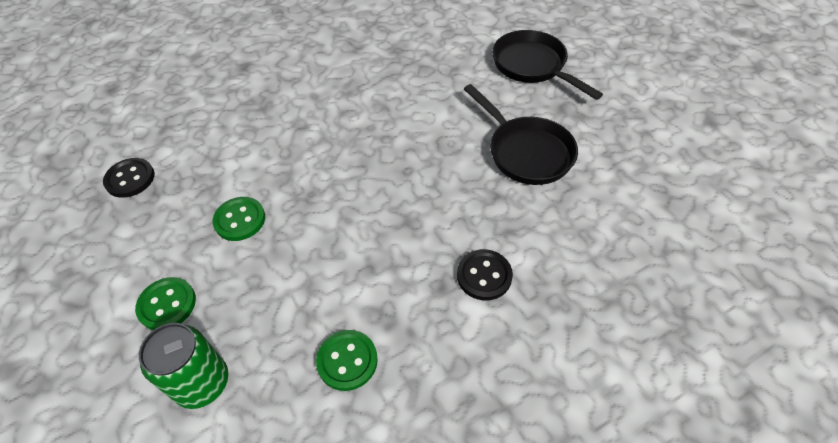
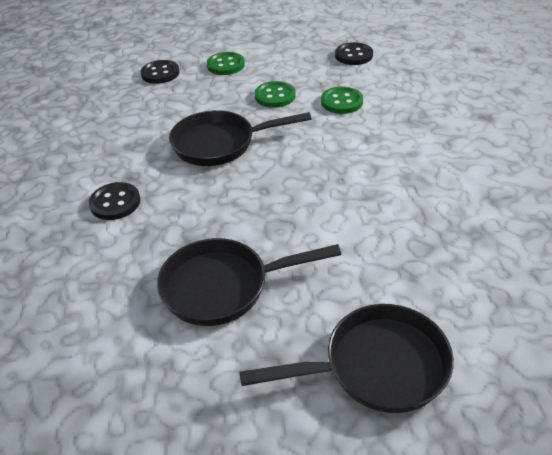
camera: 115 degrees right, 10 degrees down
(202, 383) = (160, 73): green can -> black button
(347, 361) = (119, 123): green button -> green button (341, 102)
(350, 231) = (220, 144): none -> black pan

